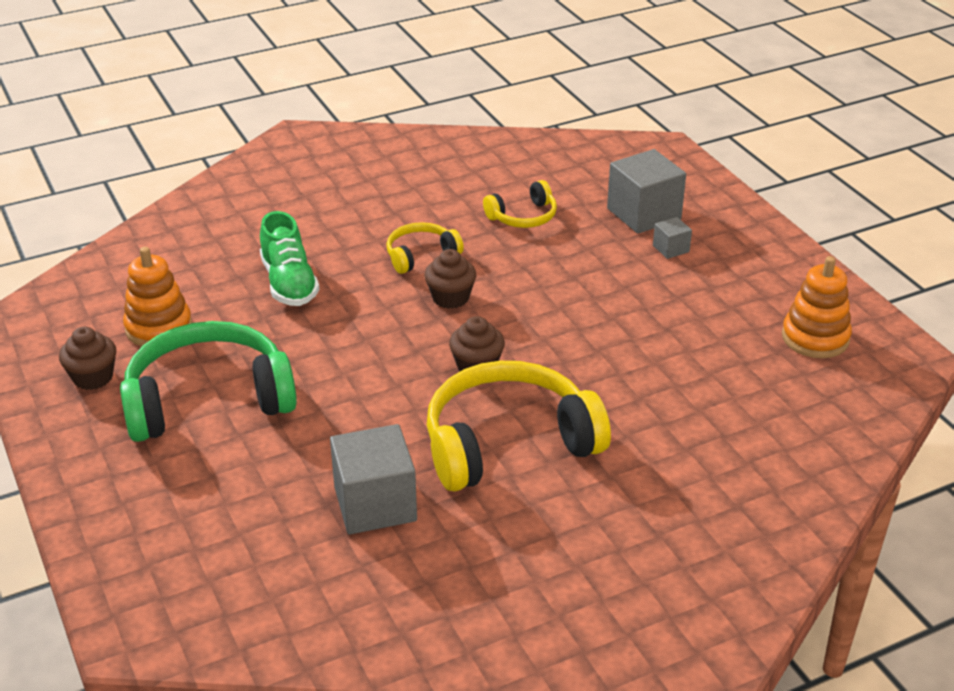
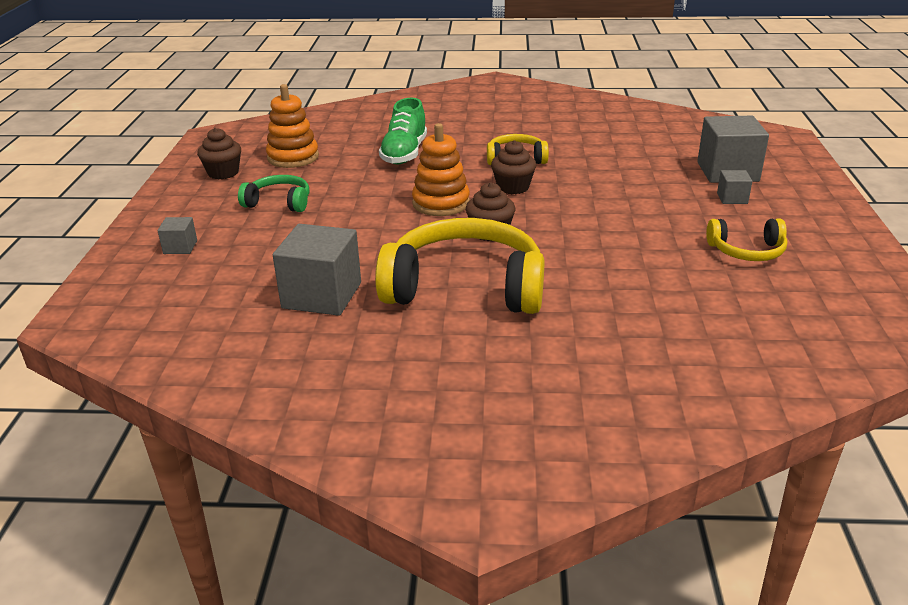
camera: 30 degrees right, 5 degrees down
(153, 499) = (180, 247): none -> grey cube
(208, 399) = (279, 202): green headphones -> green headphones, size x0.50
(523, 217) = (620, 153): yellow headphones -> yellow headphones (747, 251)
(815, 338) = (824, 291): orange stacking toy -> orange stacking toy (441, 203)

